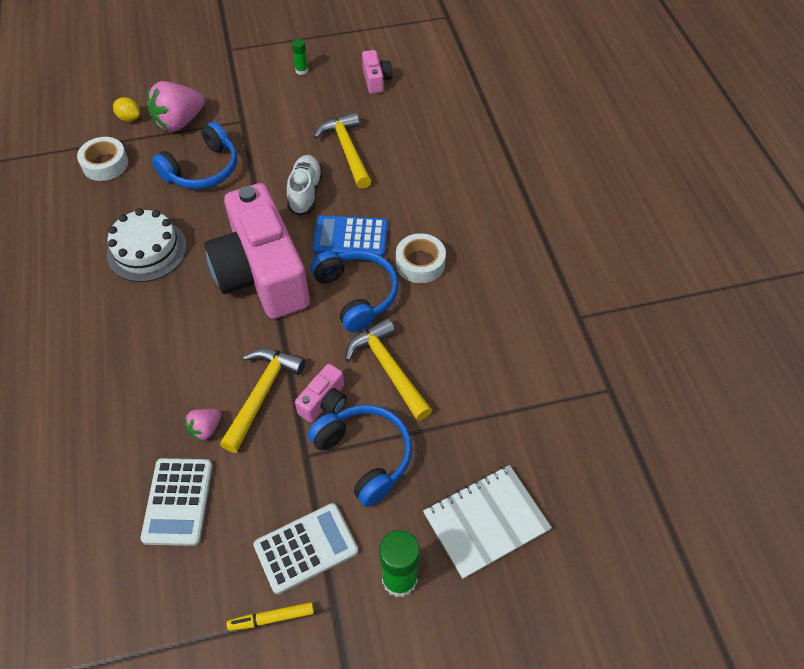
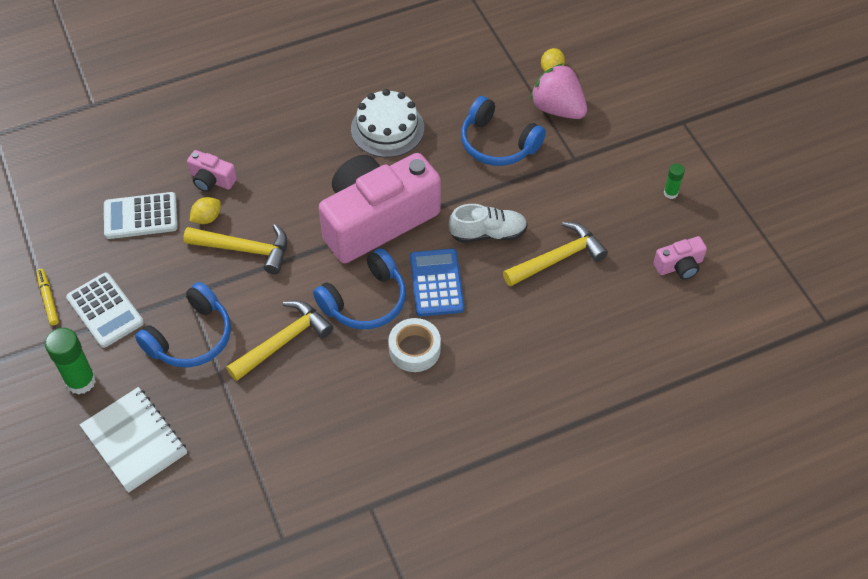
camera: 80 degrees right, 0 degrees up
(105, 164) = (485, 69): white tape -> none
(205, 429) = (207, 218): pink strawberry -> yellow lemon
(324, 402) = (242, 297): pink camera -> pink camera (212, 180)

